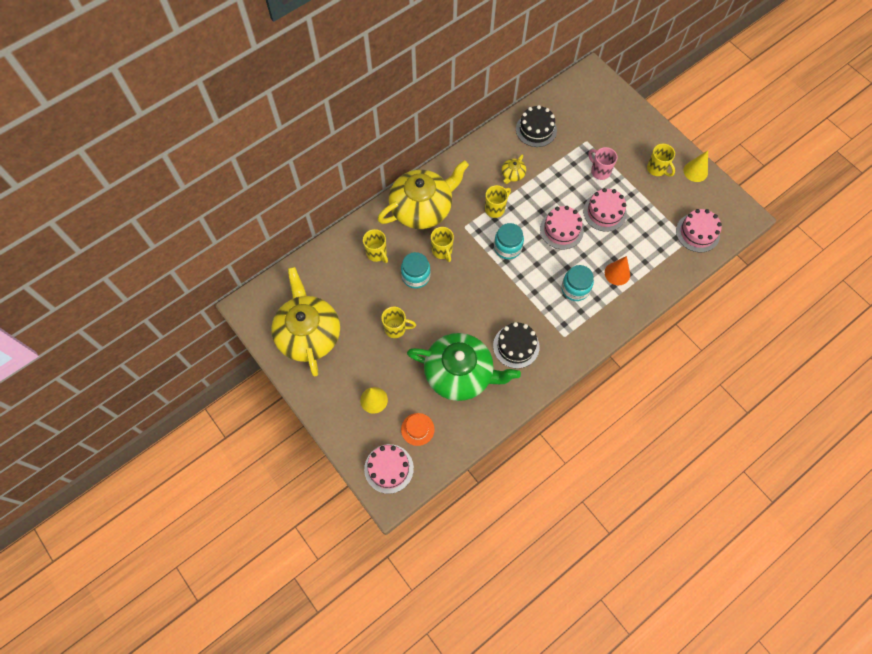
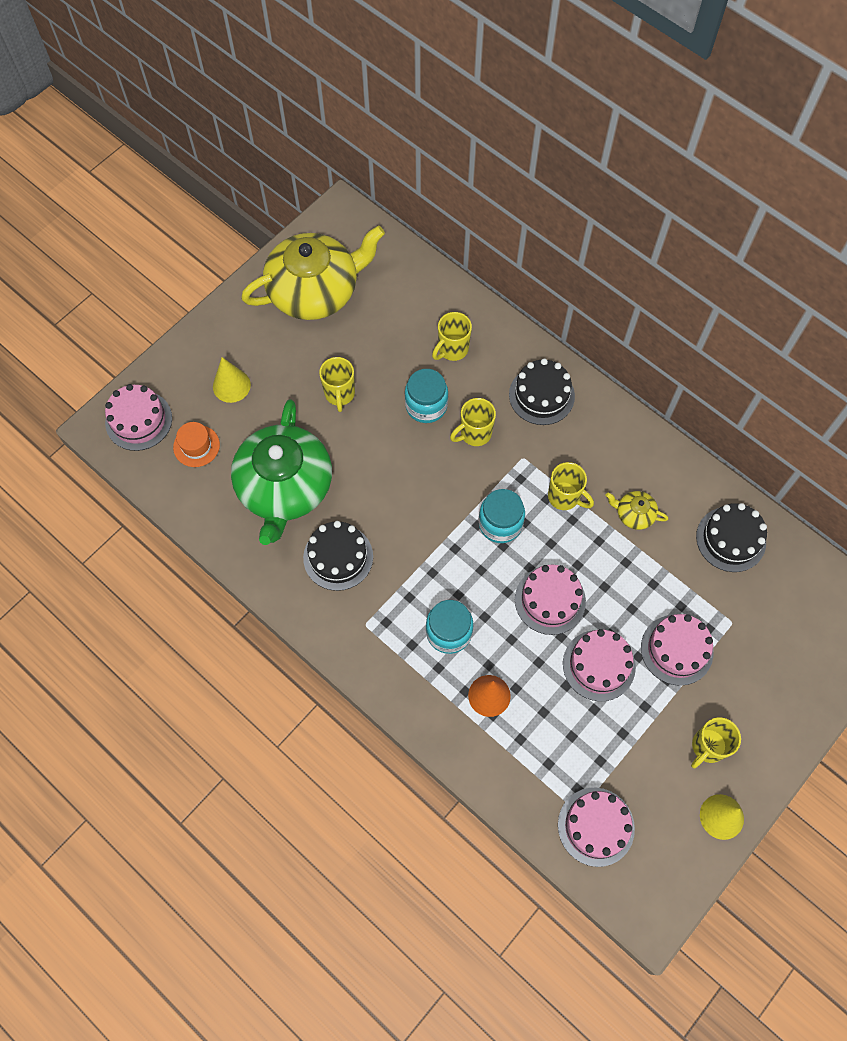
camera: 80 degrees right, 0 degrees up
(422, 208) = (541, 395): yellow teapot -> black cake
(599, 171) = (676, 649): pink mug -> pink cake

